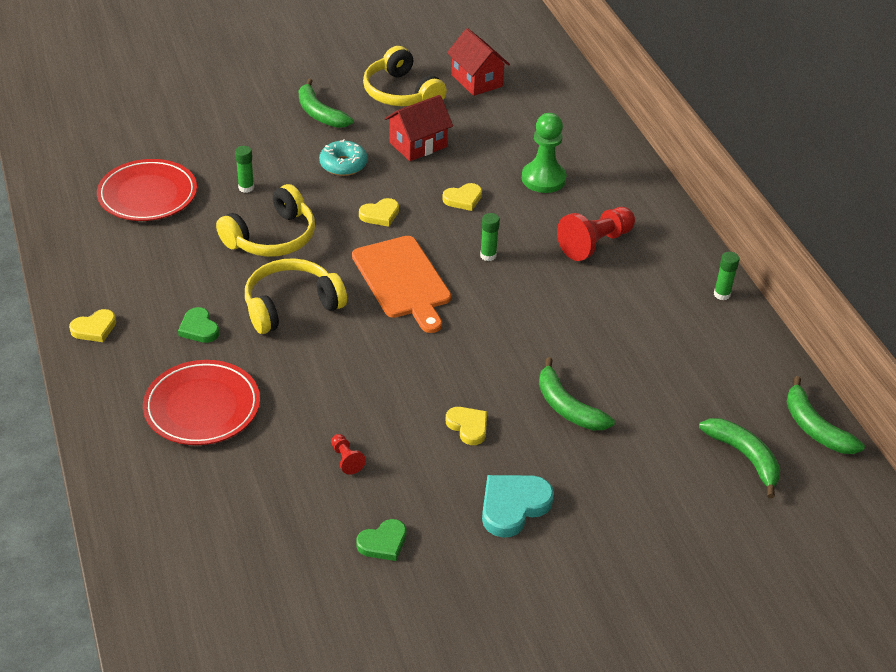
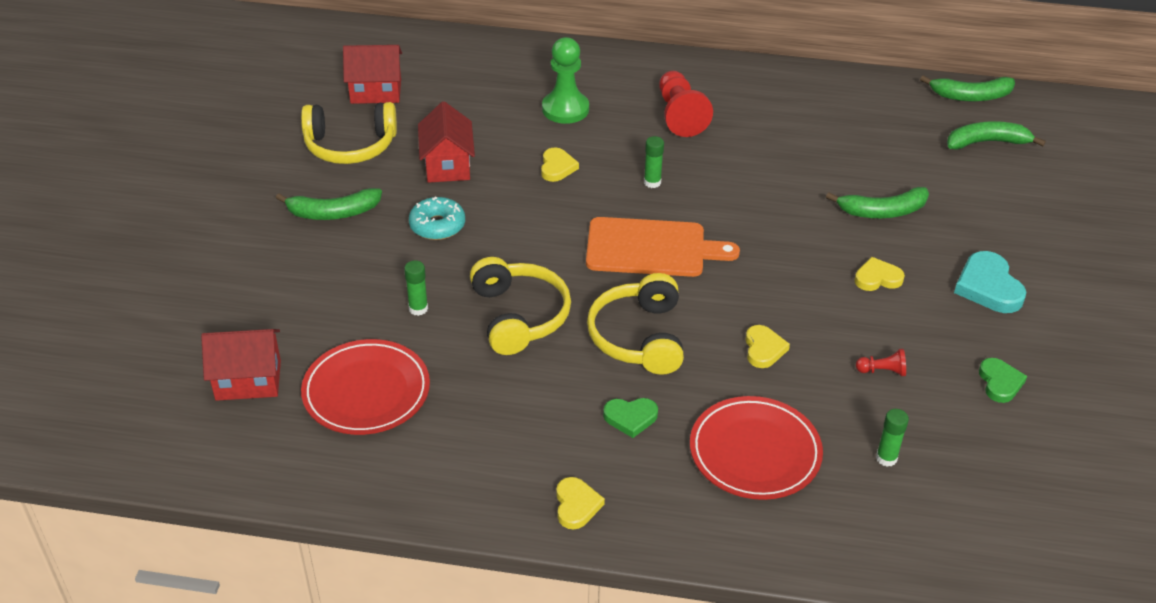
camera: 60 degrees left, 0 degrees up
(127, 142) = (248, 380): none -> red house
(380, 215) = (539, 228): yellow heart -> yellow heart (763, 349)
(722, 294) = (791, 76): green glue stick -> green glue stick (886, 458)

